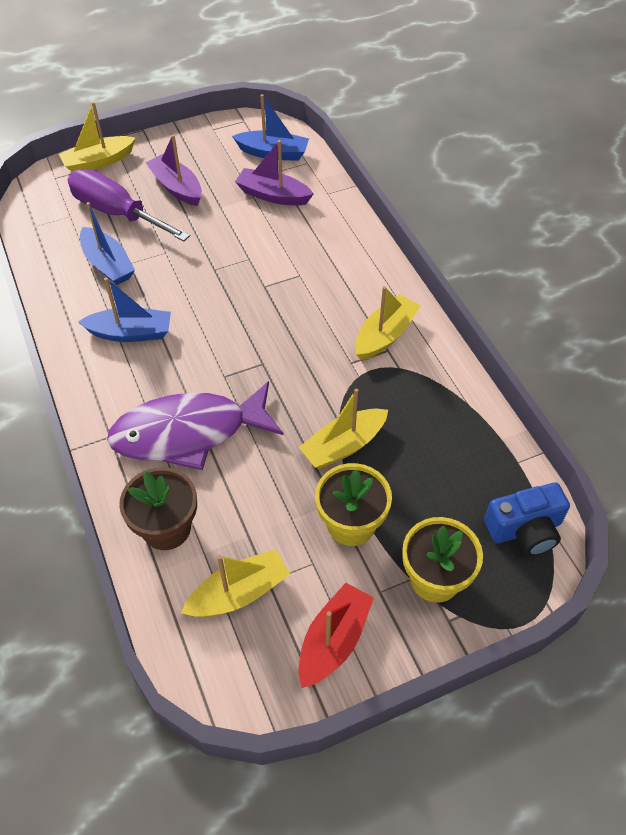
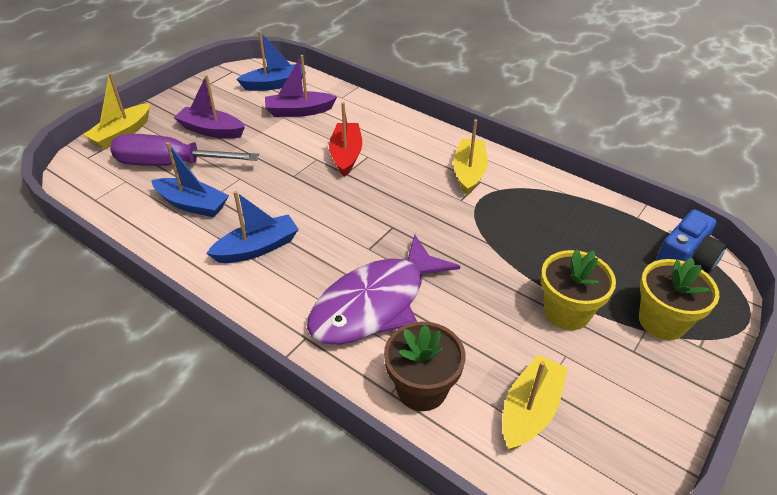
camera: 30 degrees left, 10 degrees down
(333, 641) = (637, 407): red boat -> red boat (346, 155)
(343, 446) = (509, 258): yellow boat -> none

